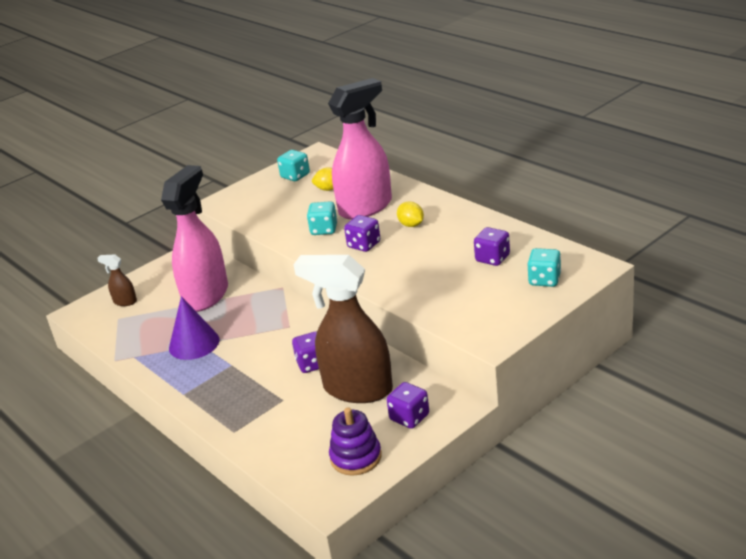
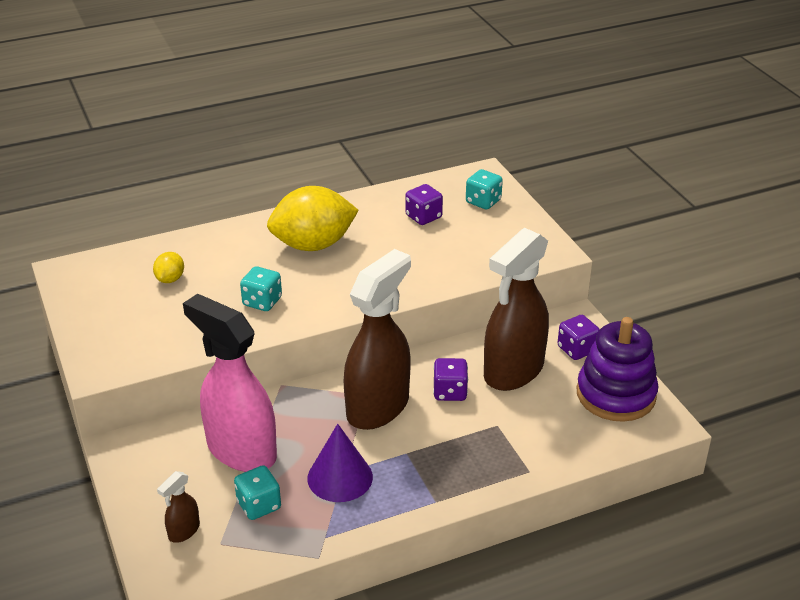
camera: 75 degrees left, 5 degrees up
(277, 336) = (378, 407): none -> brown spray bottle
(295, 176) = (105, 297): turquoise dice -> turquoise dice (259, 505)
(356, 457) = (616, 394): purple stacking toy -> purple stacking toy, size x1.53
(364, 245) = (323, 282): purple dice -> none
(366, 207) = (244, 264): pink spray bottle -> none
(411, 225) = (313, 245): yellow lemon -> yellow lemon, size x2.25

